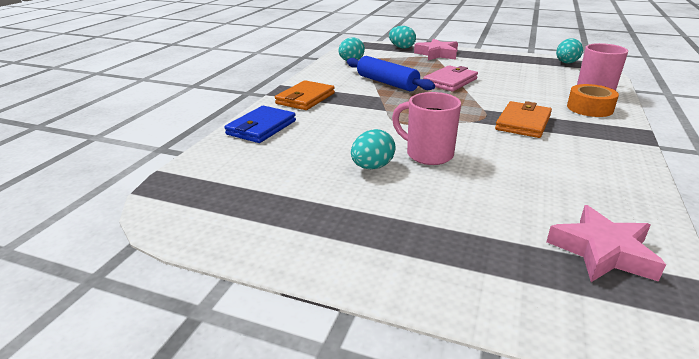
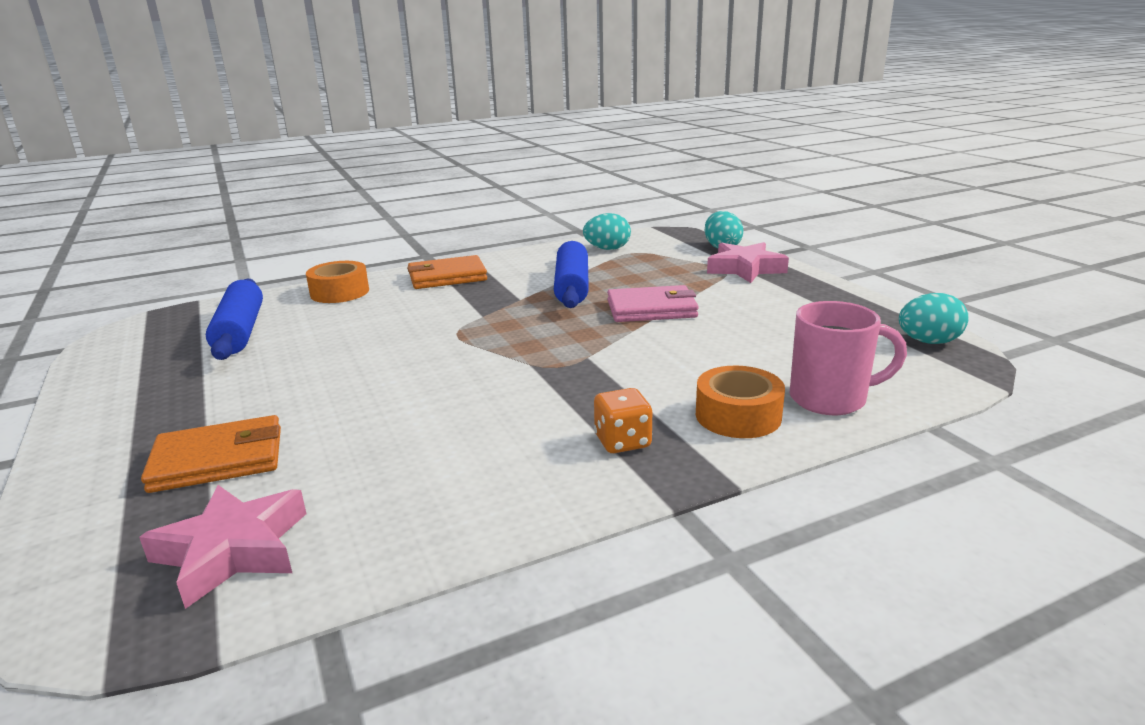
camera: 45 degrees right, 5 degrees down
(261, 127) = (339, 292): blue wallet -> orange tape
(264, 172) = (240, 331): none -> blue rolling pin
(372, 167) = (312, 365): turquoise egg -> none
(427, 154) = (384, 377): pink mug -> none
(523, 123) = (582, 392): orange wallet -> orange wallet (218, 460)
(587, 133) = (622, 442): none -> orange dice

